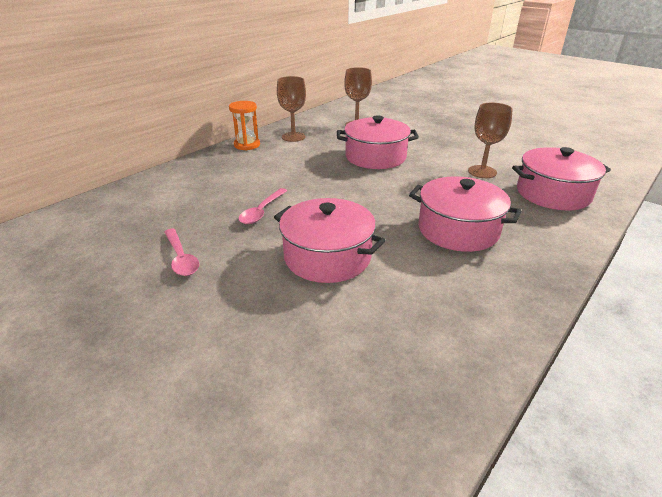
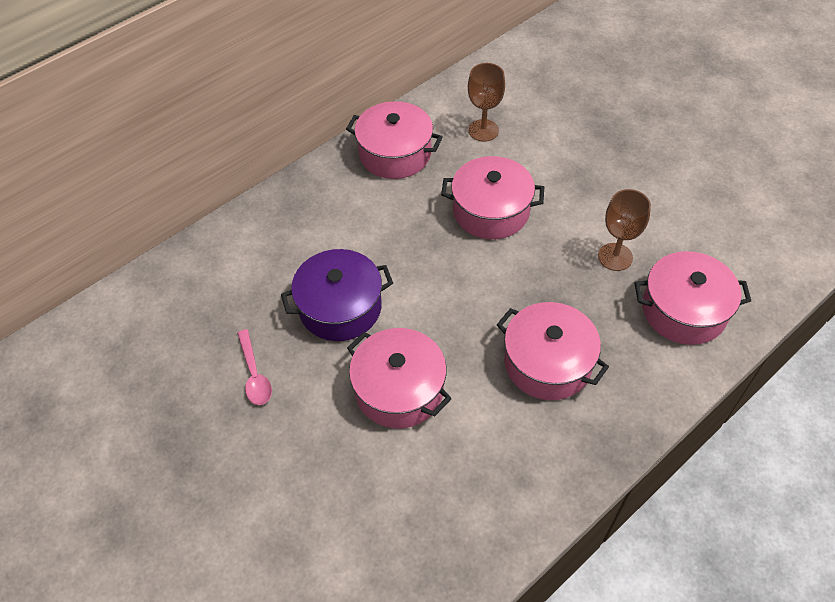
camera: 10 degrees right, 20 degrees up
(247, 145) = (334, 168): orange hourglass -> none
(261, 211) = (340, 307): pink spoon -> purple pot
(293, 137) = (395, 153): brown goblet -> pink pot

